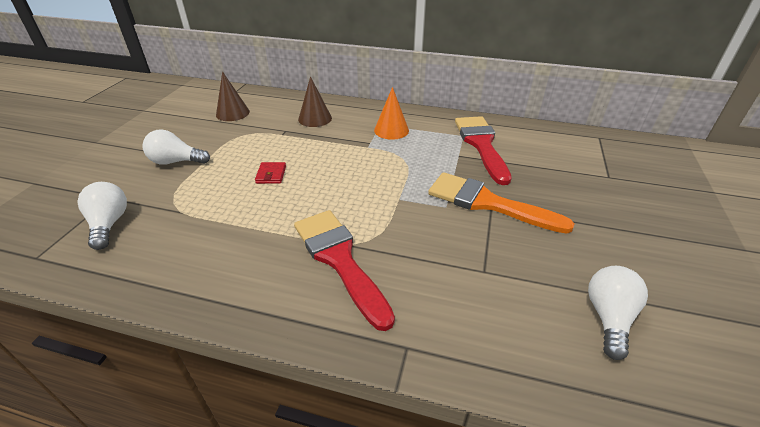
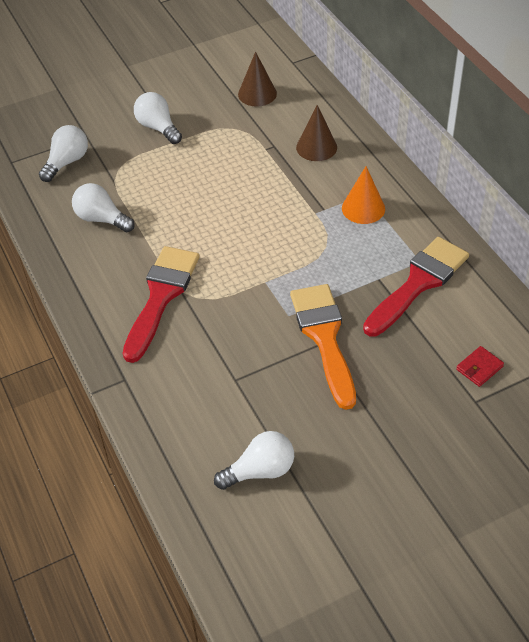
camera: 50 degrees right, 10 degrees up
(203, 242) = (102, 219): none -> white light bulb
(271, 175) = (206, 189): red wallet -> red wallet (479, 368)

